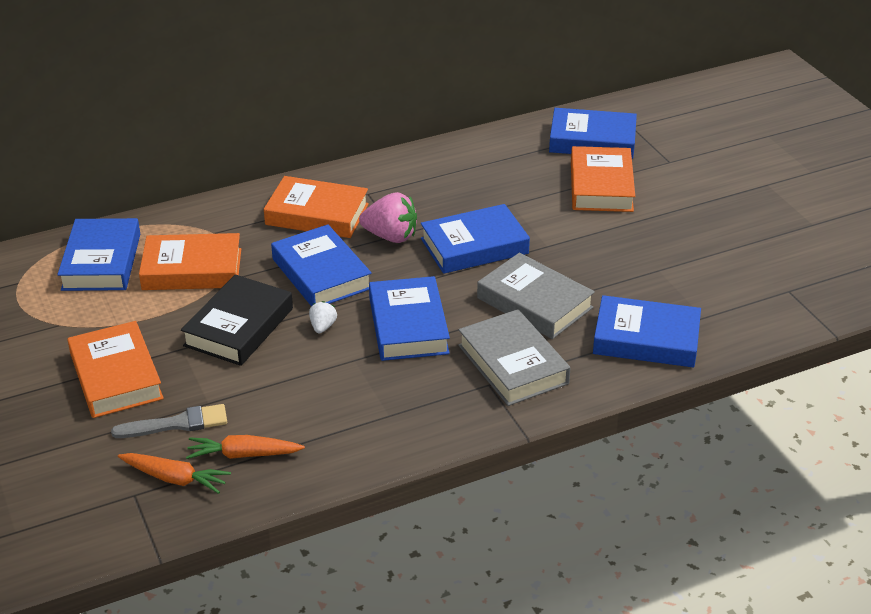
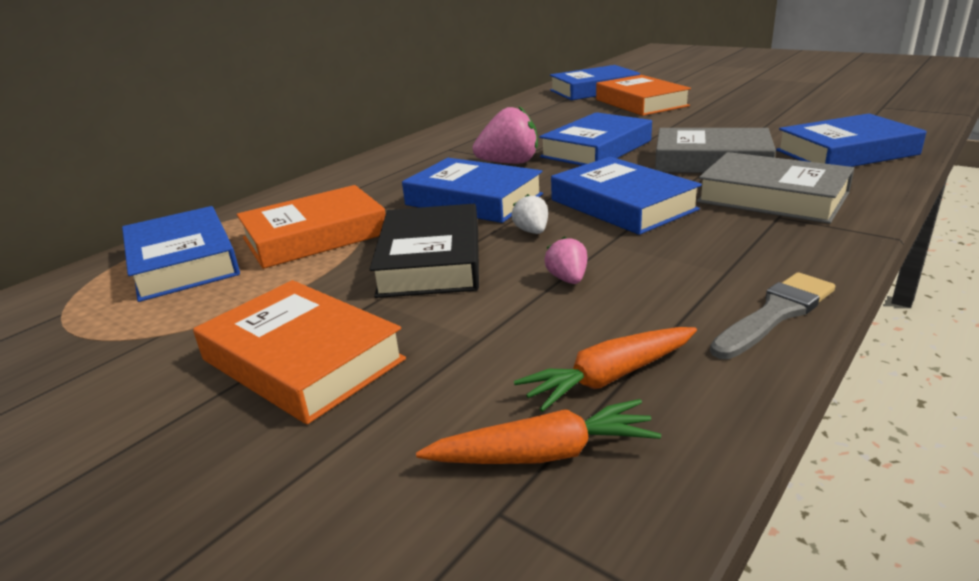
camera: 25 degrees left, 10 degrees down
(177, 424) = (460, 380): grey brush -> grey brush (775, 314)
(297, 380) = (568, 279): none -> pink strawberry
(317, 214) = (415, 170): orange book -> none

